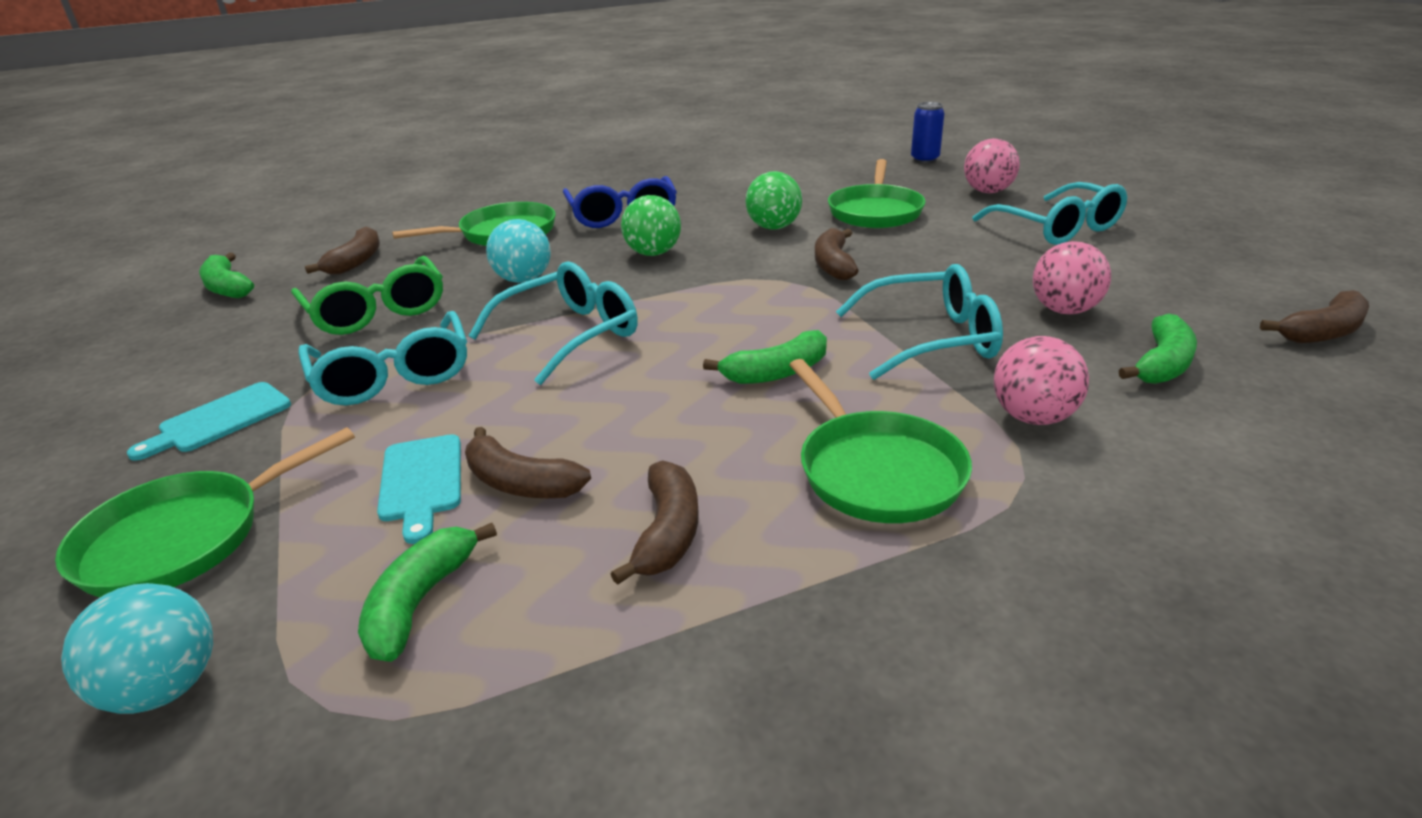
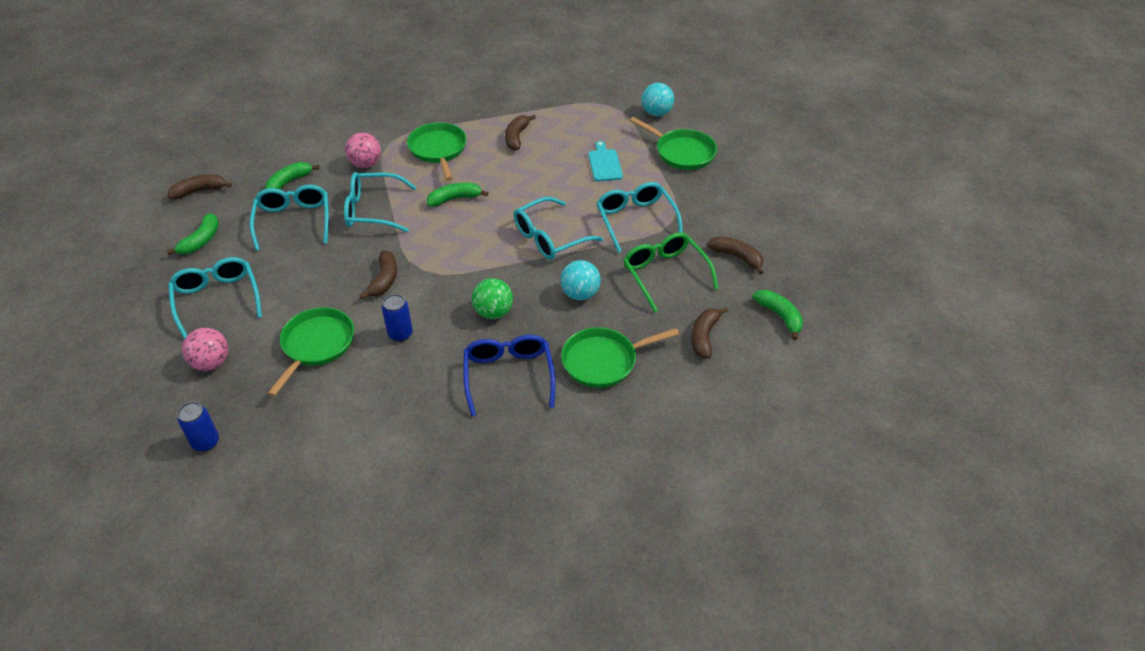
camera: 175 degrees left, 15 degrees up
(183, 538) = (682, 152): green pan -> green pan turned 75 degrees clockwise
(219, 420) = (705, 203): turquoise cutting board -> none
(420, 602) = (593, 126): green banana -> green banana (201, 240)
(521, 483) = (567, 159): brown banana -> brown banana (737, 257)
(773, 227) = (400, 334): green ball -> blue can
(1064, 310) = (294, 221): pink ball -> turquoise glasses

